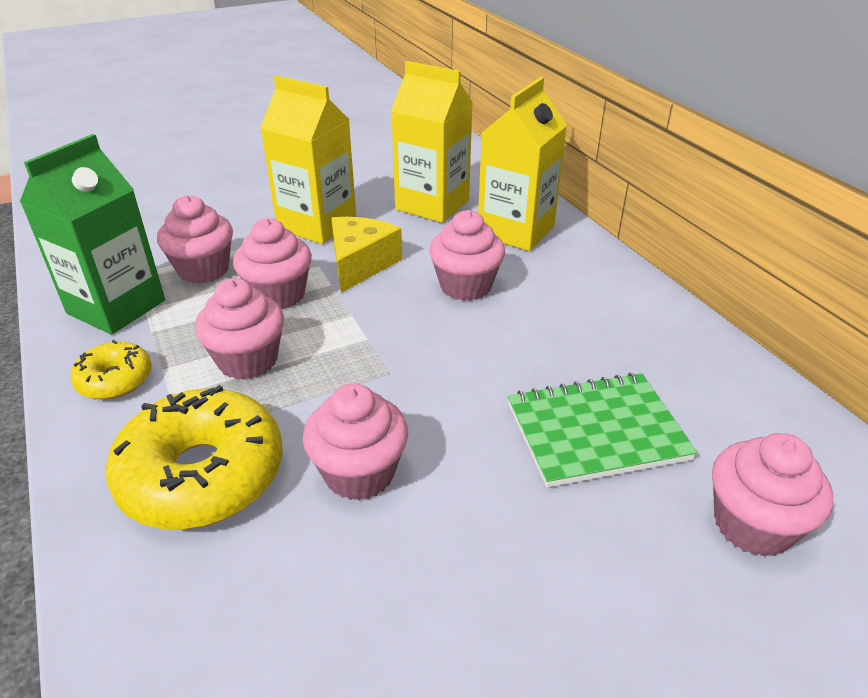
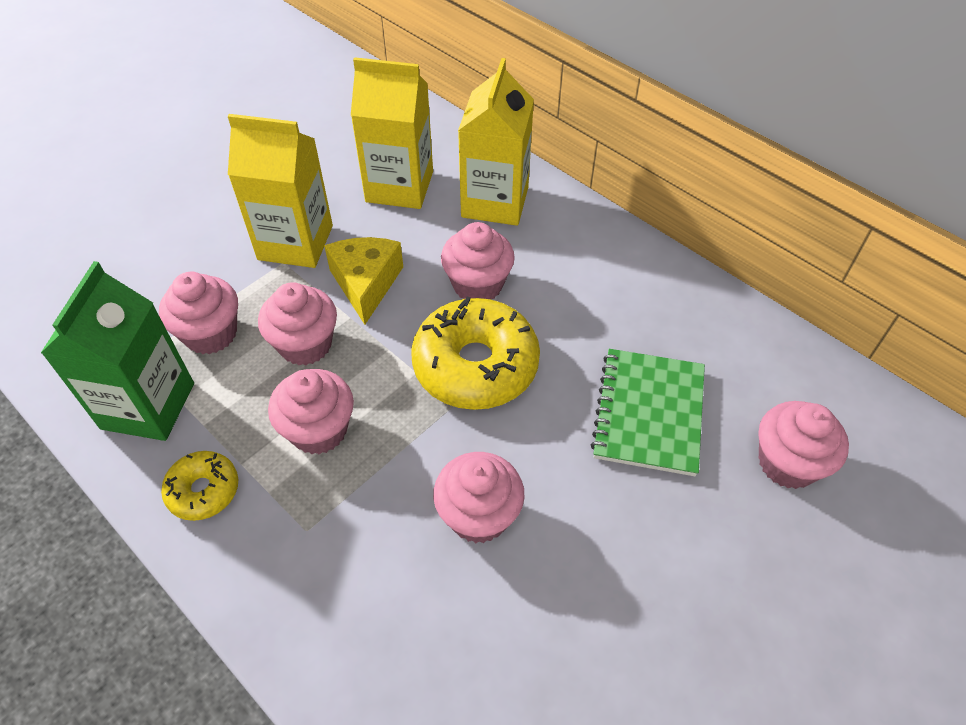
camera: 20 degrees left, 15 degrees up
(202, 475) = (347, 561): yellow donut -> yellow donut (475, 365)
(596, 431) = (648, 413): green notebook -> green notebook turned 45 degrees counterclockwise

